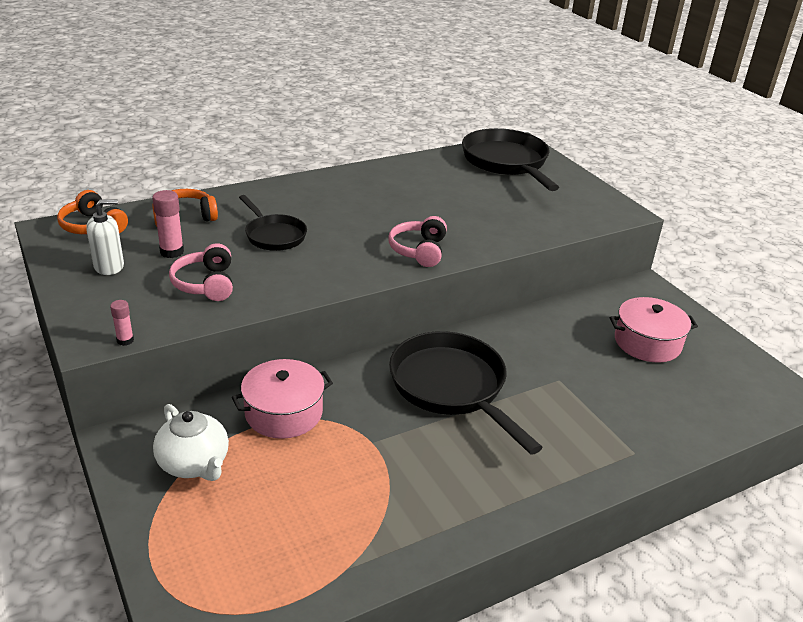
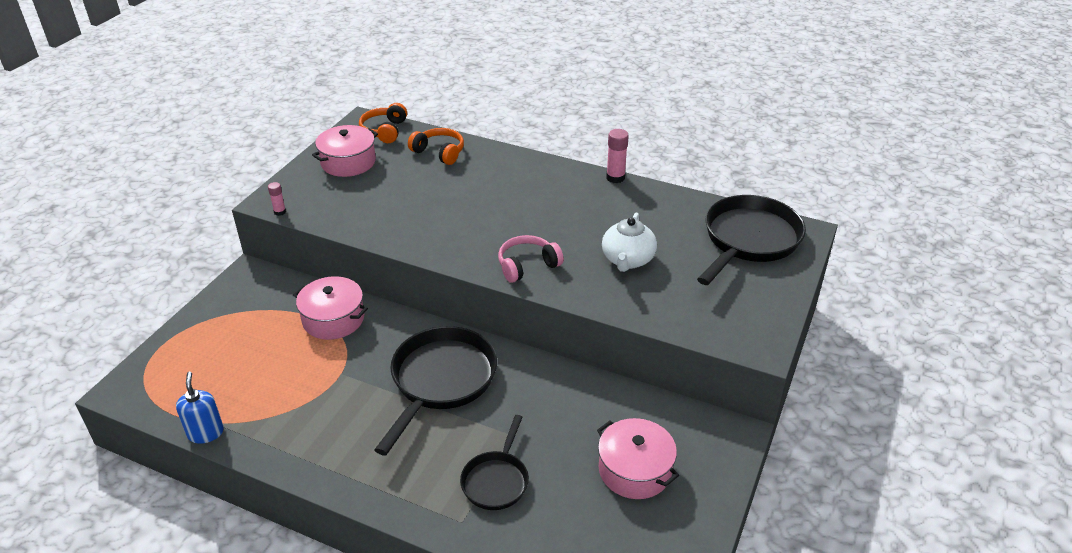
camera: 55 degrees right, 5 degrees up
(109, 266) = (348, 162): white soap dispenser -> pink pot
(172, 252) = (391, 172): pink glue stick -> pink glue stick (615, 178)
(194, 464) = (253, 312): white teapot -> white teapot (627, 260)
(206, 284) = (370, 204): pink headphones -> none
(274, 235) = (462, 196): black pan -> black pan (496, 480)
(354, 583) = (205, 433): none -> blue soap dispenser

